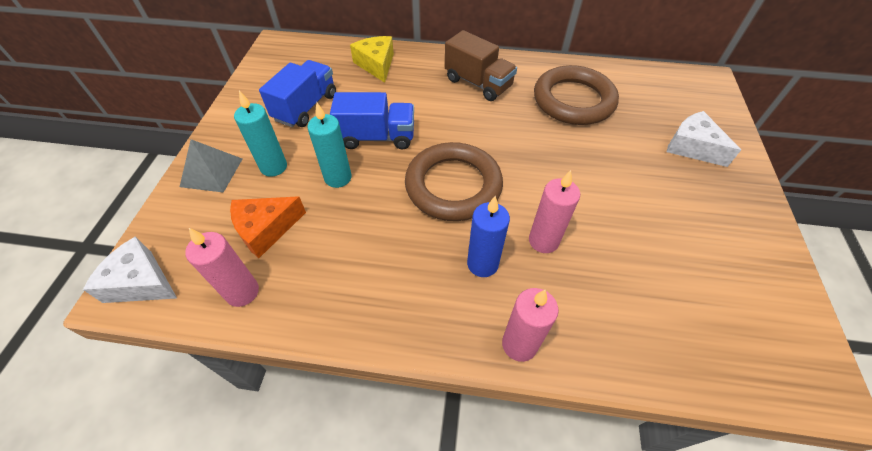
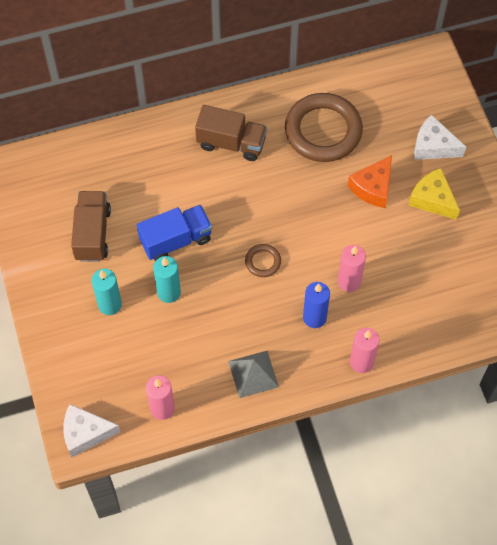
camera: 25 degrees left, 10 degrees up
(212, 172) = (62, 330): grey pyramid -> grey pyramid (253, 374)
(266, 229) = (144, 358): orange cheese -> orange cheese (373, 187)
(306, 107) = (92, 234): blue truck -> brown truck
(376, 65) = (124, 156): yellow cheese -> yellow cheese (432, 199)
(453, 186) = (263, 262): brown ring -> brown ring, size x0.44

